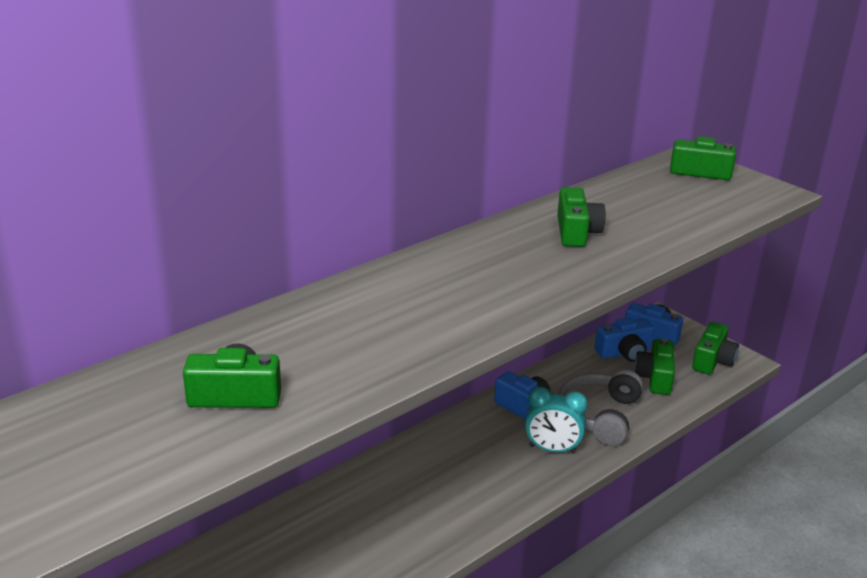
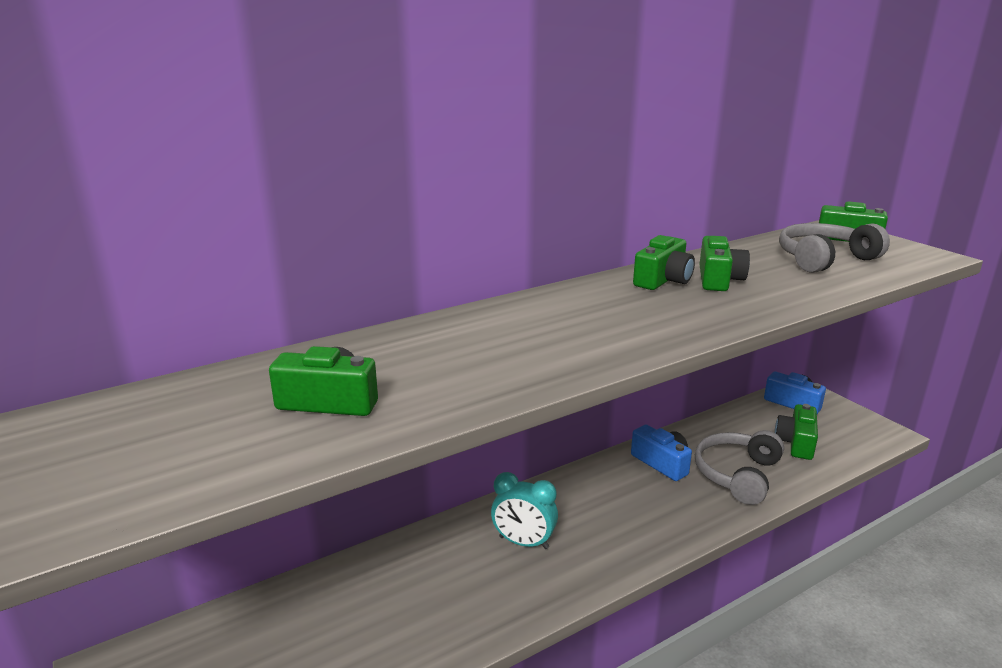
camera: 10 degrees right, 5 degrees down
(552, 449) = (686, 503): turquoise clock -> turquoise clock (523, 542)
(624, 352) = (764, 417): blue camera -> none
(676, 201) = (824, 259): none -> grey headphones
(712, 360) = (856, 431): green camera -> green camera (663, 280)

